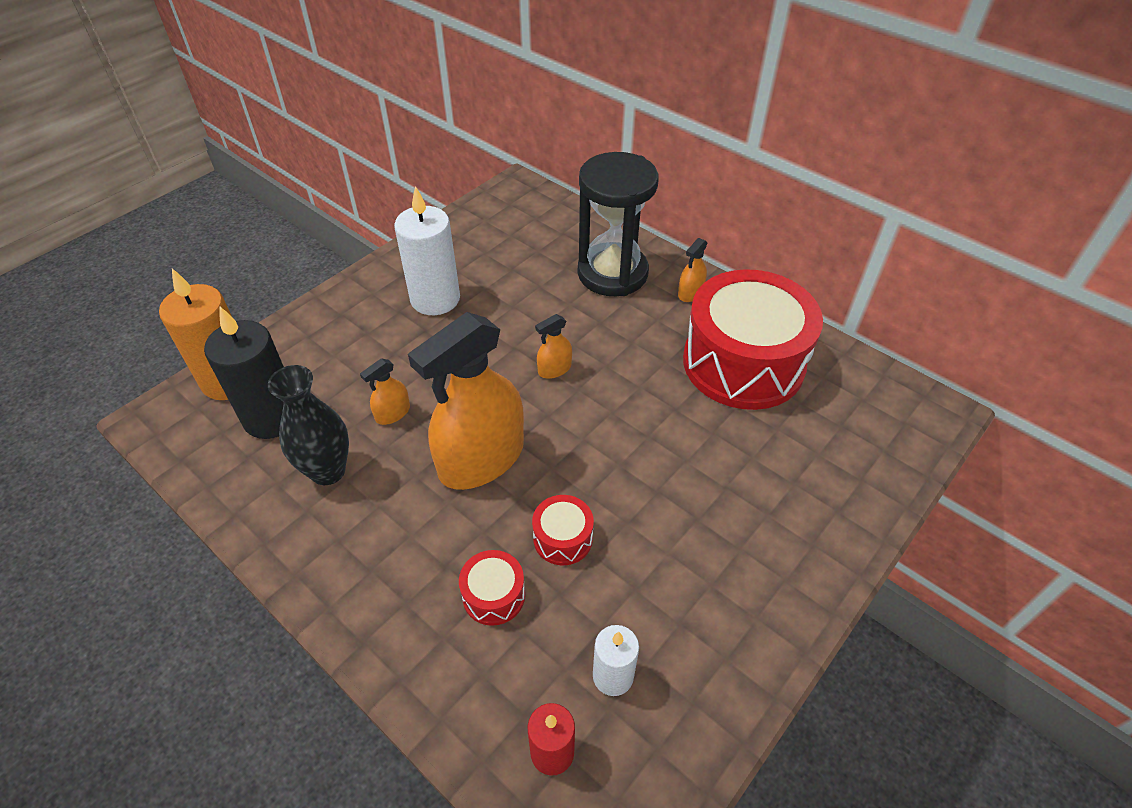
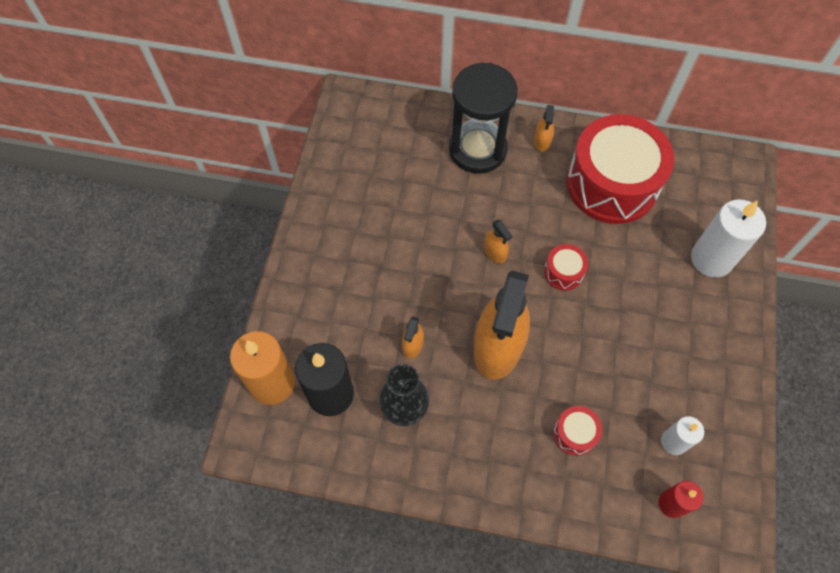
camera: 30 degrees left, 15 degrees up
(435, 299) = (367, 236): white candle -> white candle (711, 259)
(554, 369) = (495, 252): orange spray bottle -> orange spray bottle turned 60 degrees counterclockwise
(563, 538) = (588, 373): red drum -> red drum (563, 272)

